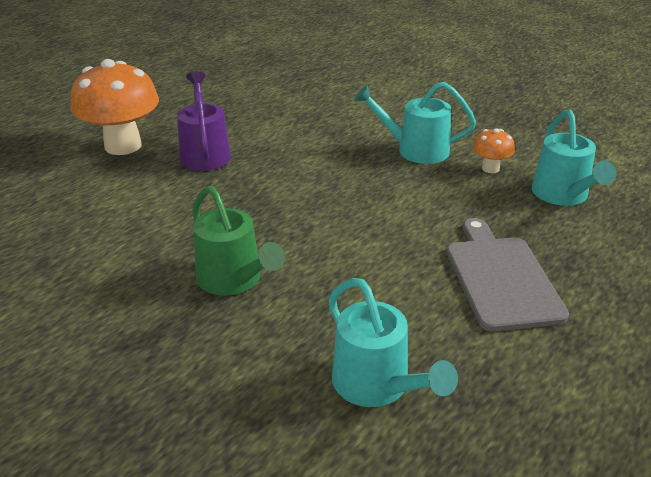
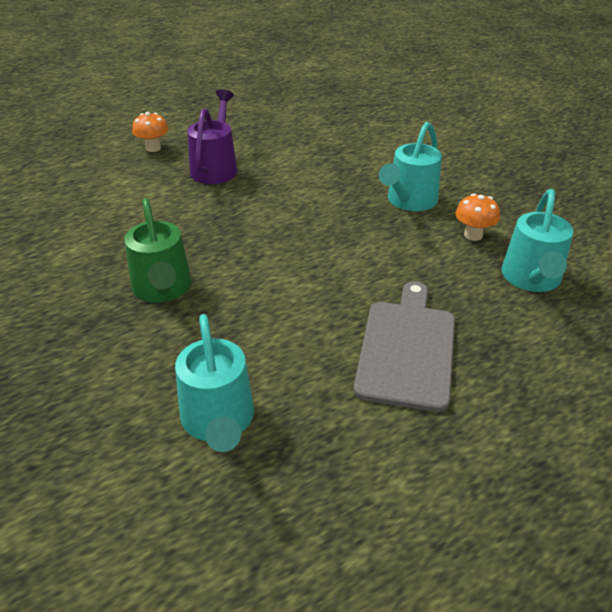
camera: 20 degrees right, 5 degrees up
(123, 146) = (153, 148): orange mushroom -> orange mushroom, size x0.46
(415, 150) = (409, 201): turquoise watering can -> turquoise watering can turned 90 degrees counterclockwise

